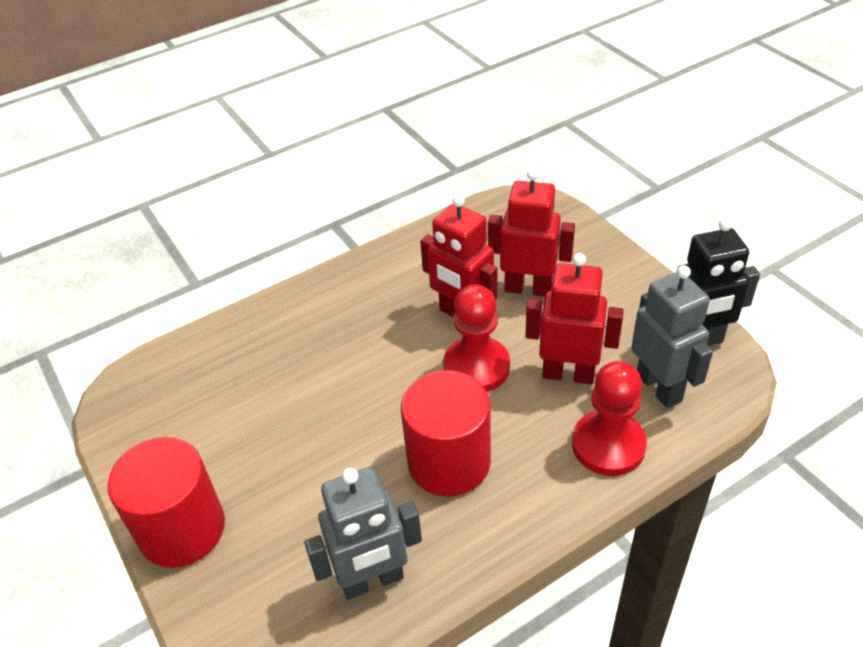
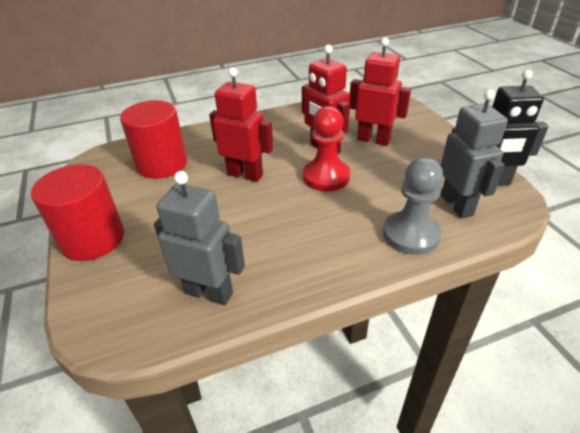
camera: 10 degrees right, 5 degrees down
(372, 580) = (209, 292): grey robot -> grey robot turned 150 degrees counterclockwise
(449, 462) = (290, 227): red cylinder -> red cylinder (162, 164)
(568, 374) = (390, 189): red robot -> red robot (245, 175)
(608, 445) = (411, 234): red pawn -> grey pawn

